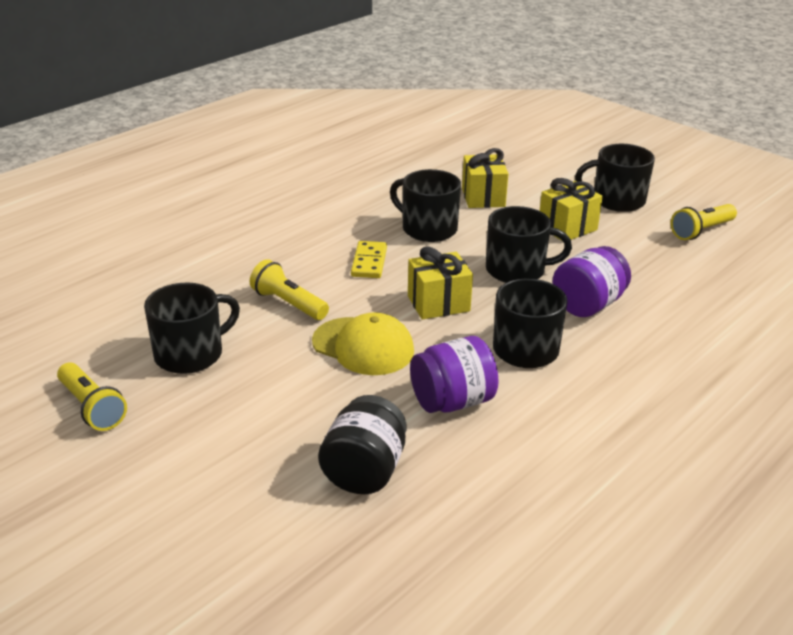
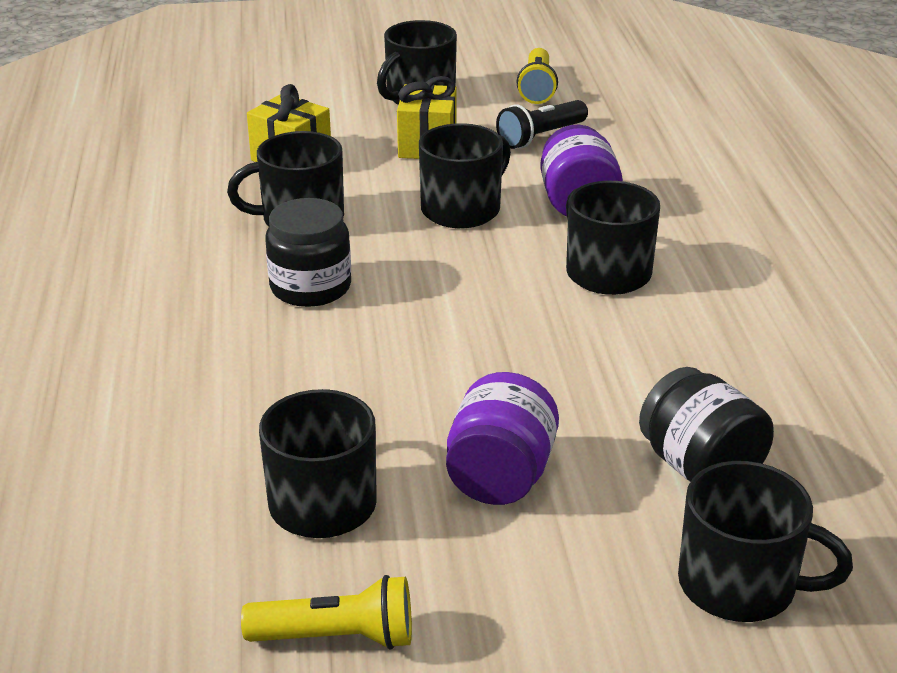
camera: 50 degrees left, 0 degrees up
(266, 534) = (740, 585): none -> black mug
(288, 303) = (316, 380): yellow flashlight -> none
(363, 346) = (474, 367): yellow cap -> none
(369, 262) = (310, 287): yellow domino -> black jar
(438, 303) = (458, 283): yellow gift -> none
(452, 401) = (643, 357): purple jar -> purple jar (500, 477)
(644, 258) = (540, 137): none -> black flashlight

